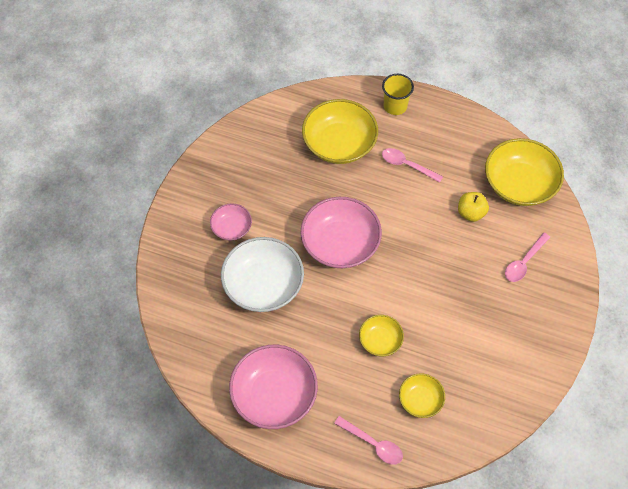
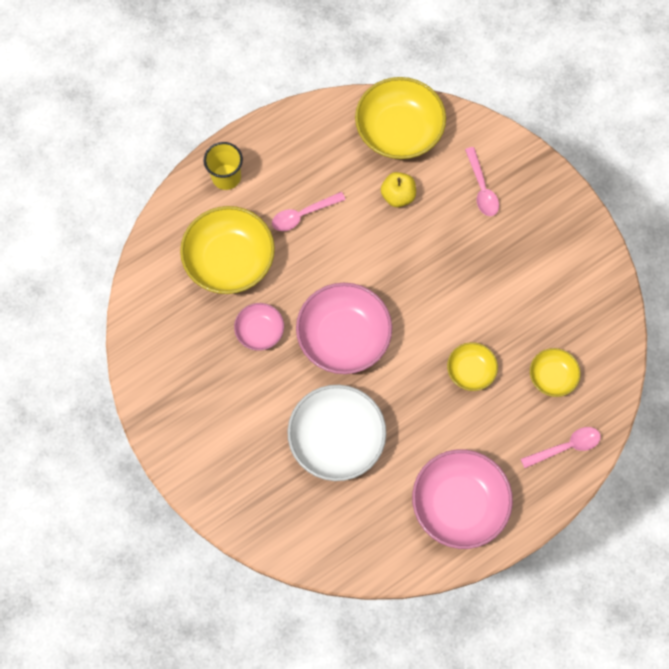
camera: 55 degrees left, 10 degrees up
(231, 228) = (250, 428): pink bowl -> pink bowl (260, 331)

